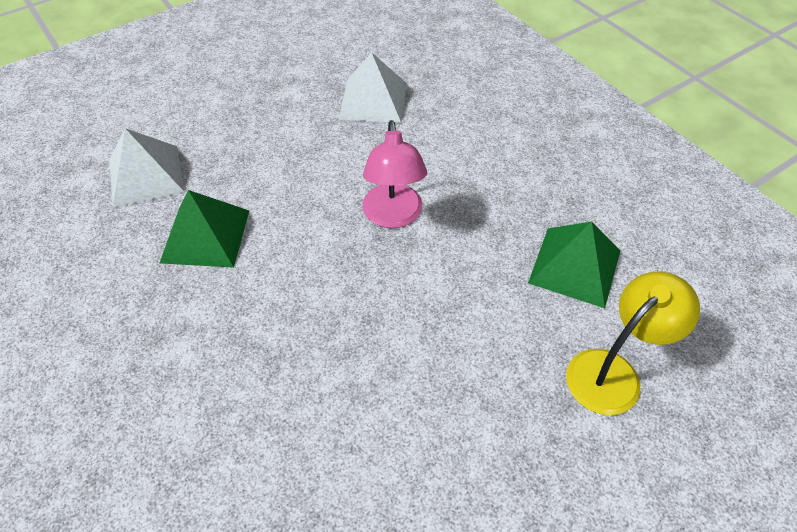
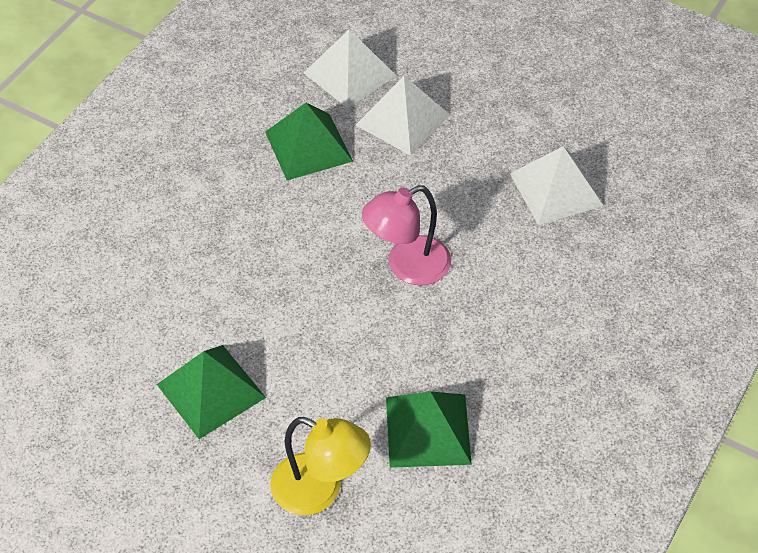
camera: 65 degrees right, 0 degrees up
(230, 160) = (402, 120): none -> white pyramid
(457, 428) = (211, 391): none -> green pyramid

